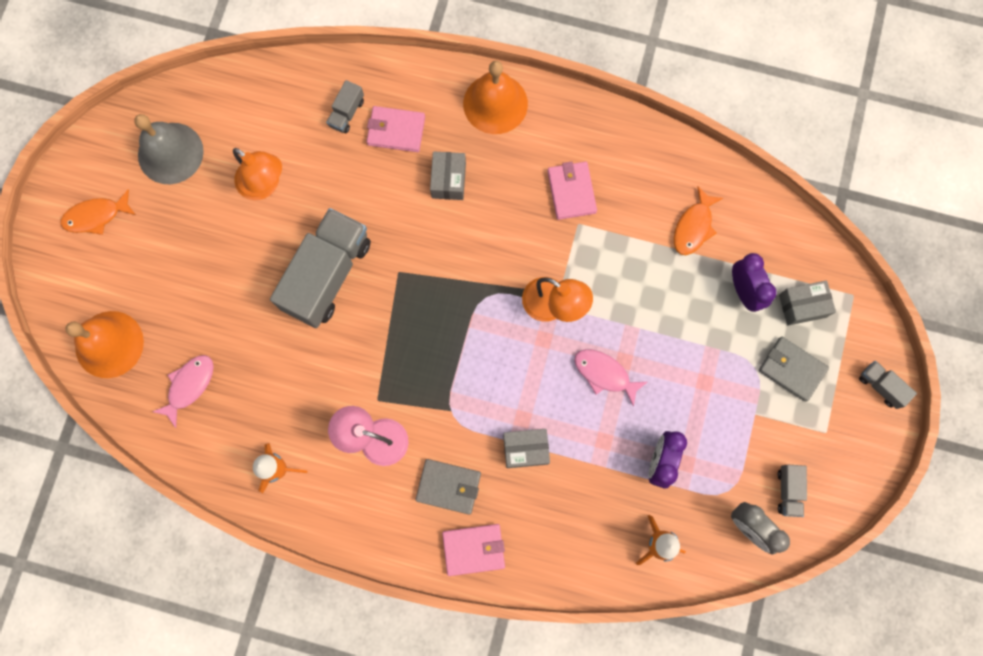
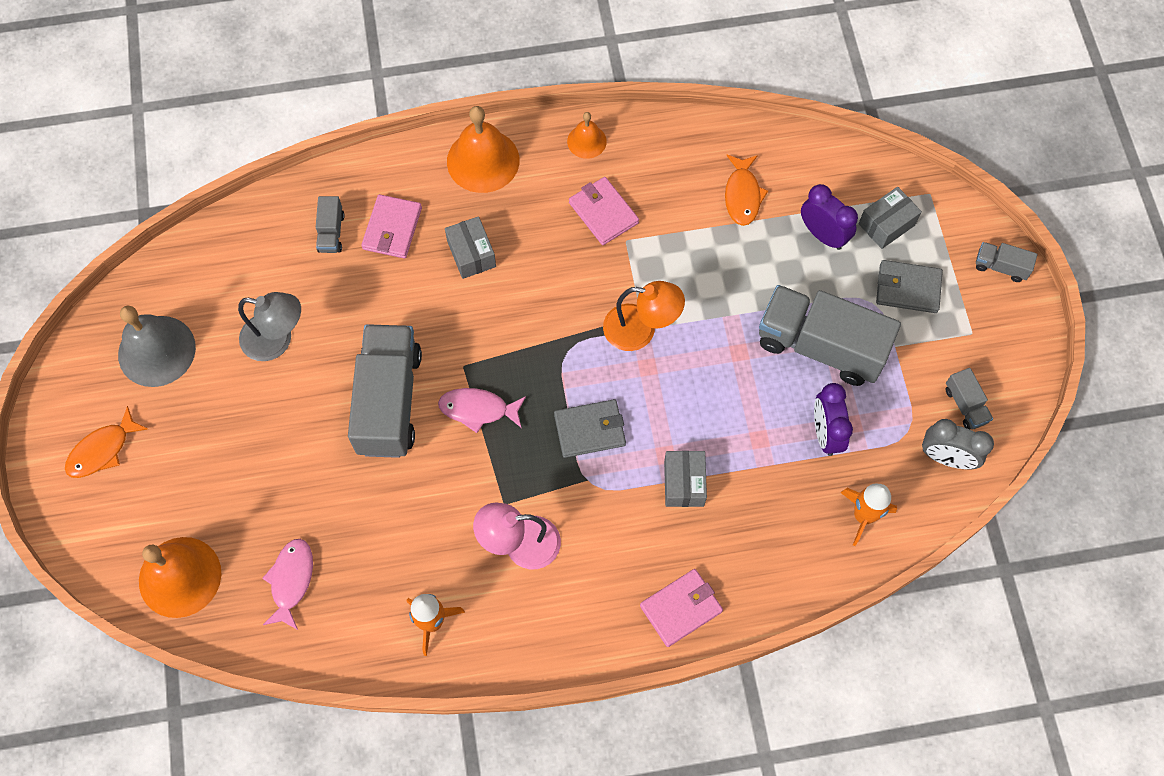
camera: 25 degrees left, 10 degrees down
(265, 185) = (277, 340): orange lamp -> grey lamp
(396, 131) = (392, 228): pink wallet -> pink wallet turned 60 degrees counterclockwise
(448, 486) = (622, 557): grey wallet -> grey wallet (589, 430)
(525, 449) = (684, 483): grey box -> grey box turned 60 degrees counterclockwise
(587, 123) = (586, 141): none -> orange bell
(604, 374) = (726, 374): pink fish -> pink fish (478, 409)
(693, 385) = (820, 346): none -> grey truck

